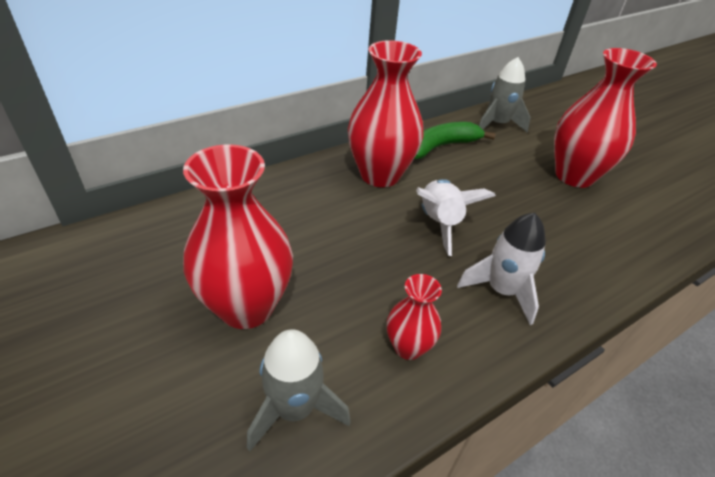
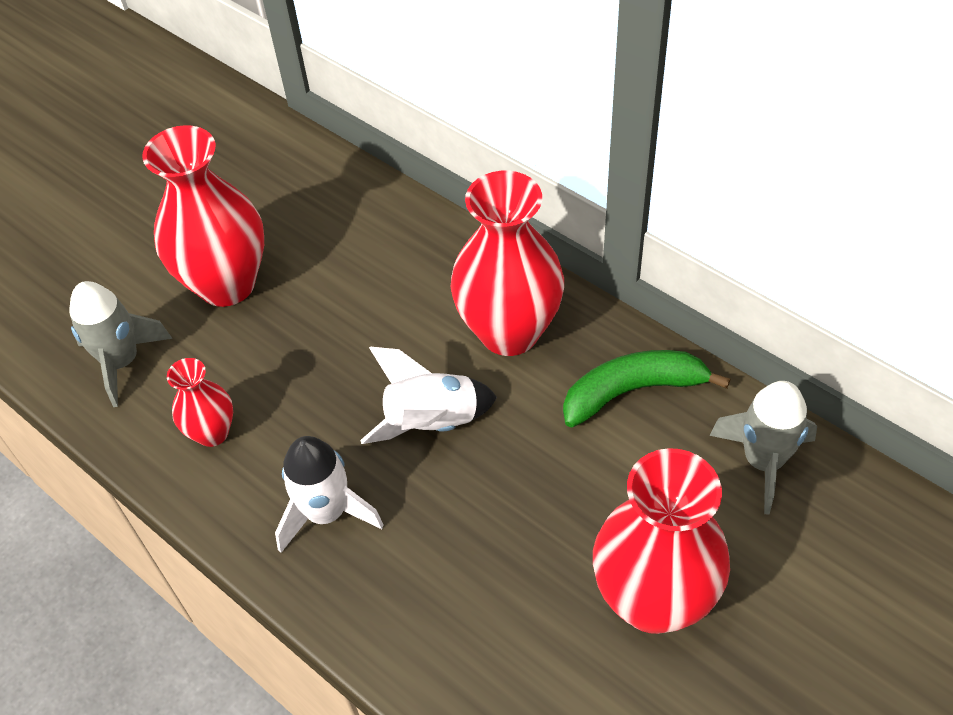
camera: 80 degrees right, 10 degrees up
(442, 146) = (633, 391): green banana -> green banana turned 60 degrees counterclockwise

